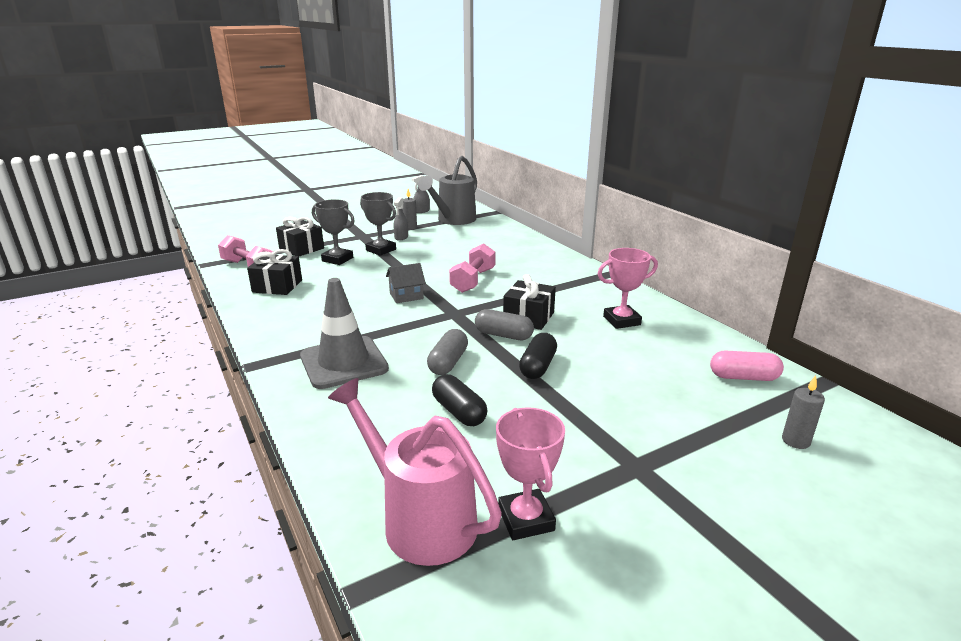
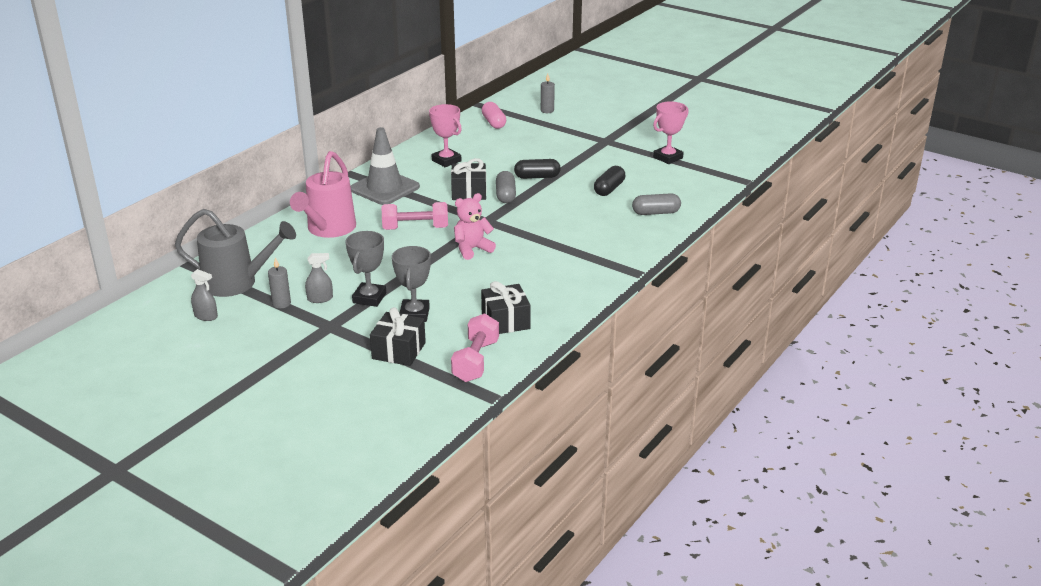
camera: 115 degrees left, 5 degrees up
(344, 362) = (597, 240): grey traffic cone -> grey traffic cone (384, 188)
(406, 296) = (472, 249): grey house -> pink teddy bear
(419, 519) = (695, 179): pink watering can -> pink watering can (328, 230)
(448, 362) = (560, 205): grey capsule -> grey capsule (656, 213)

